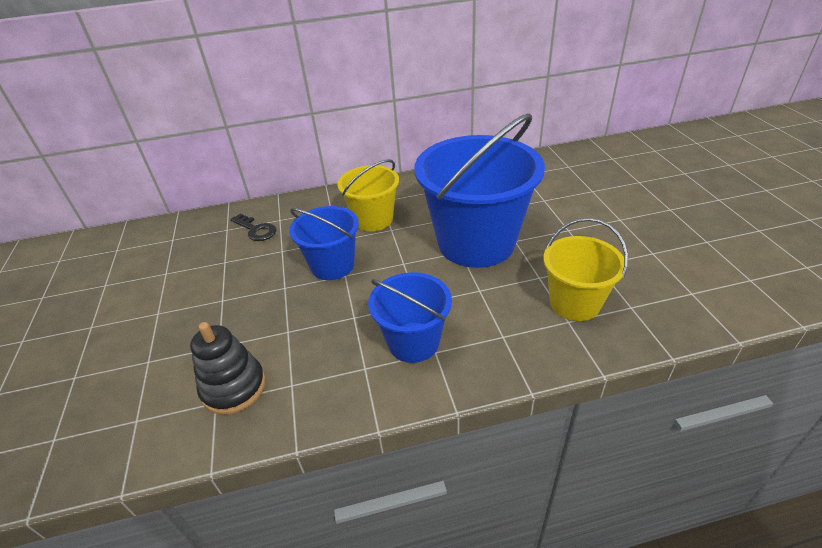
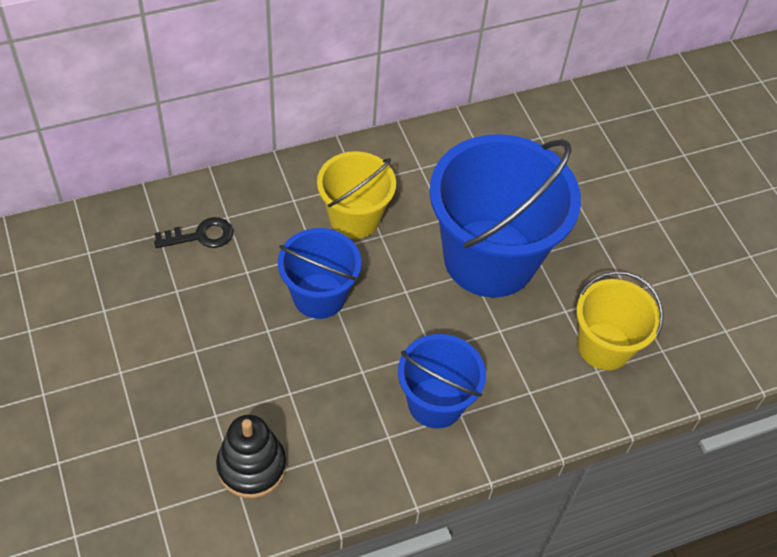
camera: 15 degrees left, 15 degrees up
(256, 230) = (201, 236): black key -> black key turned 45 degrees counterclockwise

